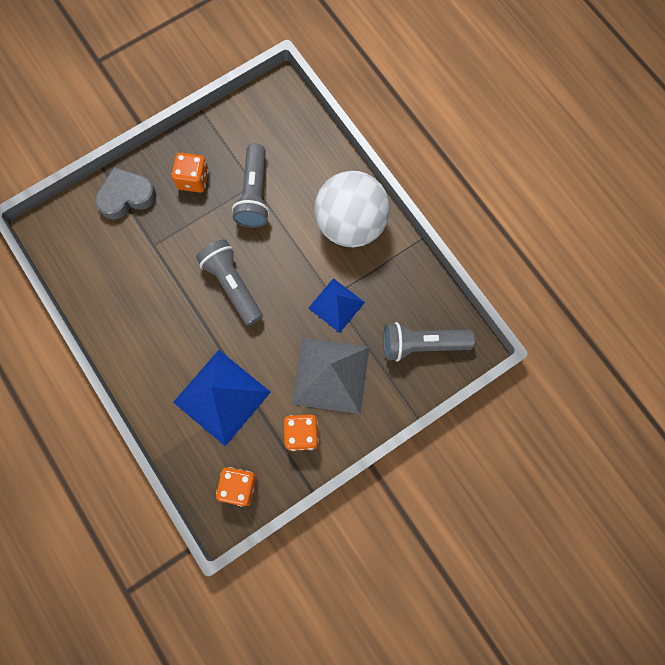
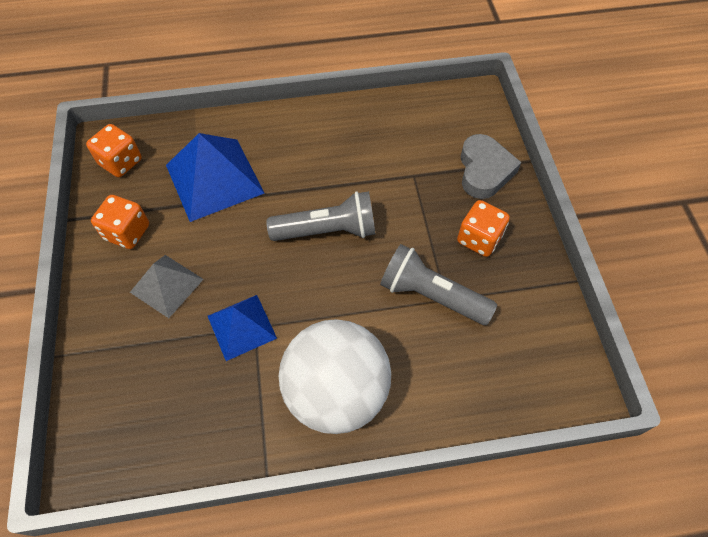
camera: 115 degrees right, 15 degrees down
(330, 375) = (166, 285): grey pyramid -> grey pyramid, size x0.61
(422, 344) = (131, 404): grey flashlight -> none

